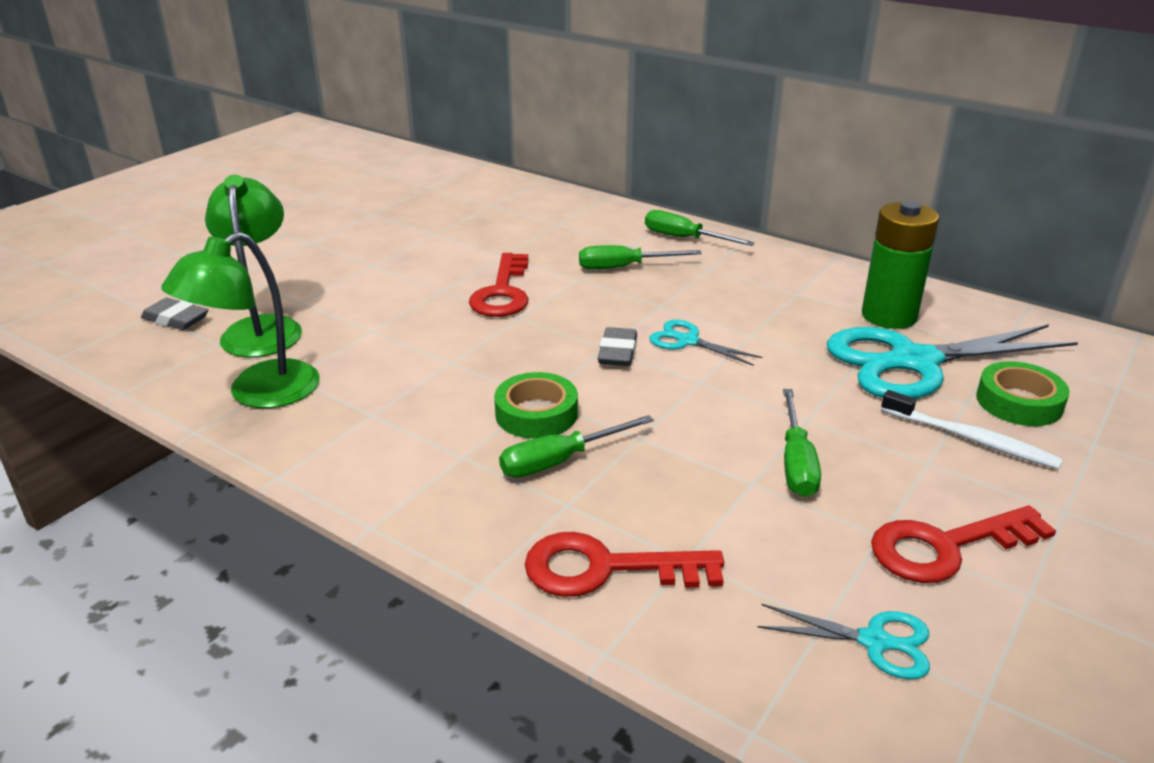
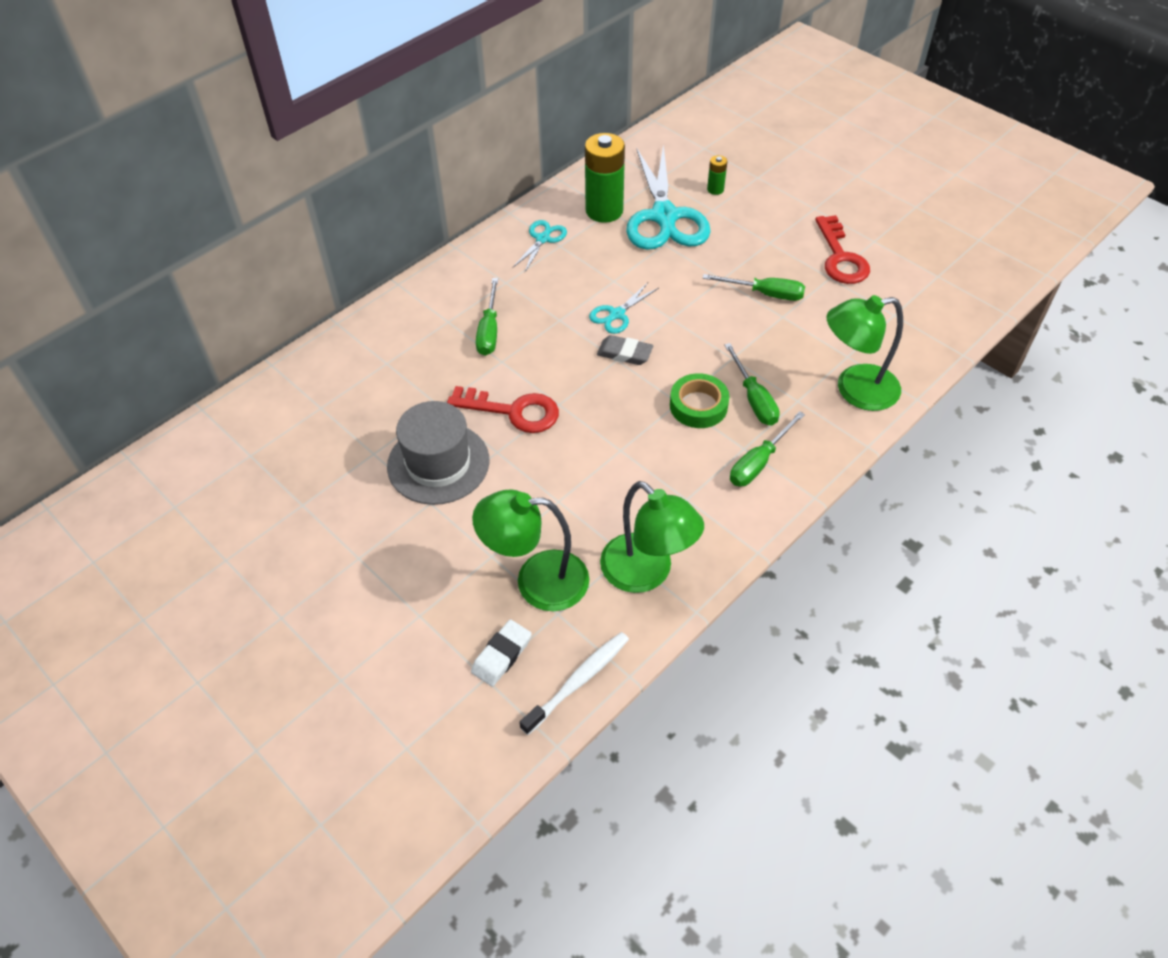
camera: 80 degrees left, 20 degrees up
(176, 319) = (501, 655): grey eraser -> white eraser
(424, 263) = (438, 463): none -> grey hat
(606, 569) = (855, 390): red key -> green lamp
(684, 238) = (447, 286): green screwdriver -> green screwdriver (758, 462)
(874, 641) = (906, 301): turquoise scissors -> turquoise scissors (542, 239)
(971, 439) = (749, 219): white toothbrush -> white toothbrush (578, 681)
(1019, 402) = (715, 189): green tape -> green battery

